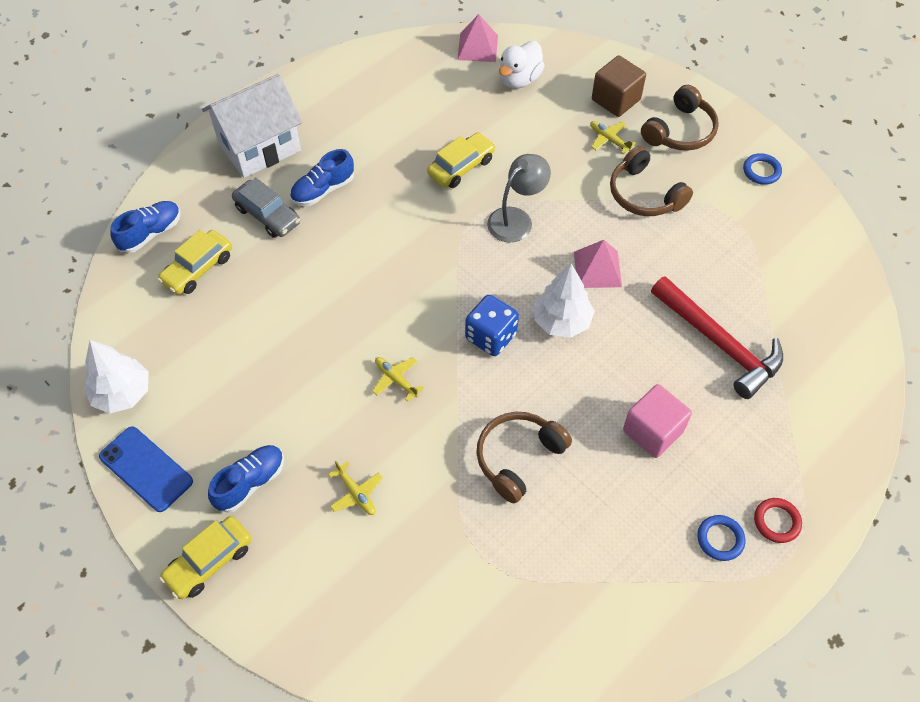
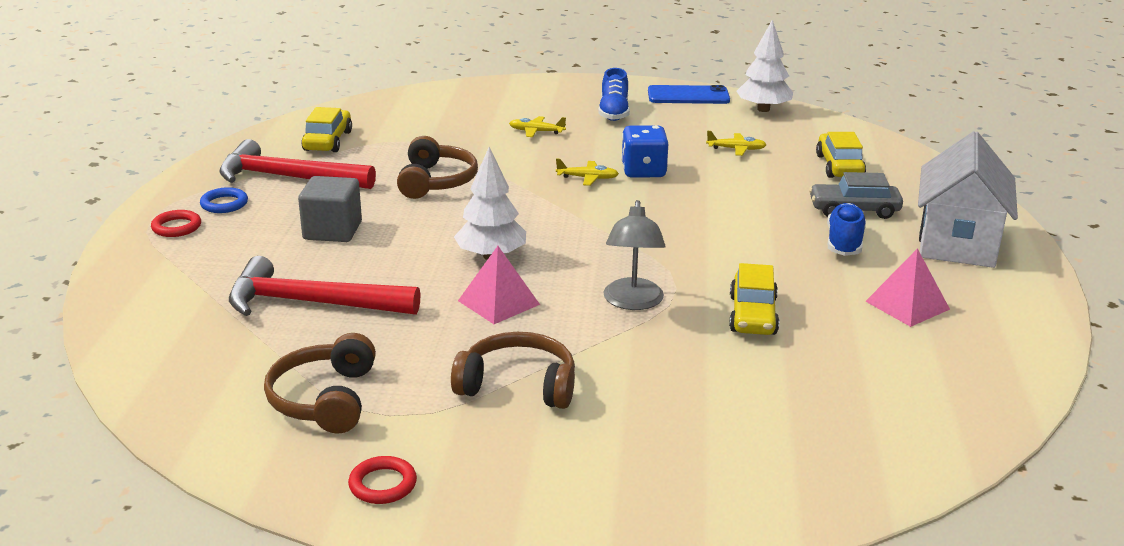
camera: 140 degrees right, 30 degrees down
(151, 233) = (914, 167): blue shoe -> none
(209, 562) = (588, 87): yellow car -> yellow car (327, 141)
(477, 47) = (943, 441): pink pyramid -> pink pyramid (907, 305)
(491, 336) = (544, 224): blue dice -> blue dice (643, 171)
(519, 79) = (832, 430): white duck -> none
(609, 140) = (627, 420): yellow plane -> yellow plane (736, 149)
(616, 100) = (679, 472): brown cube -> none
(640, 554) = (288, 178): none -> red hammer
(653, 431) = (332, 231): pink cube -> grey cube
(680, 131) = (546, 478): brown headphones -> brown headphones (324, 399)
(761, 171) = (383, 484): blue ring -> red ring

